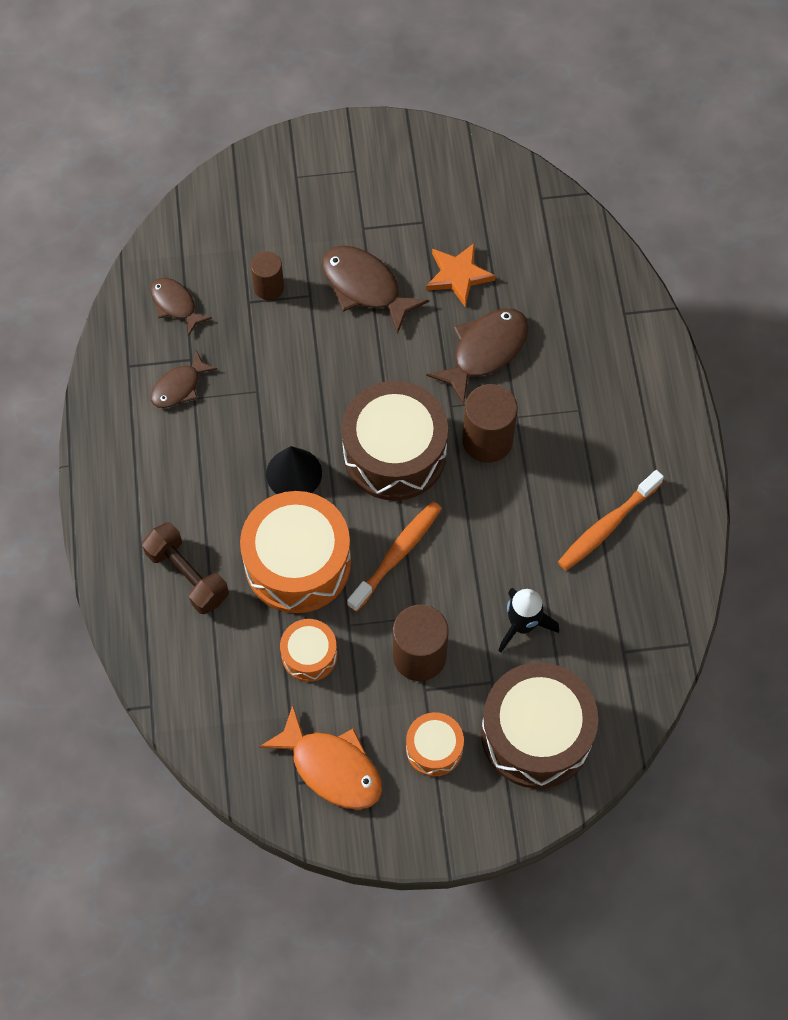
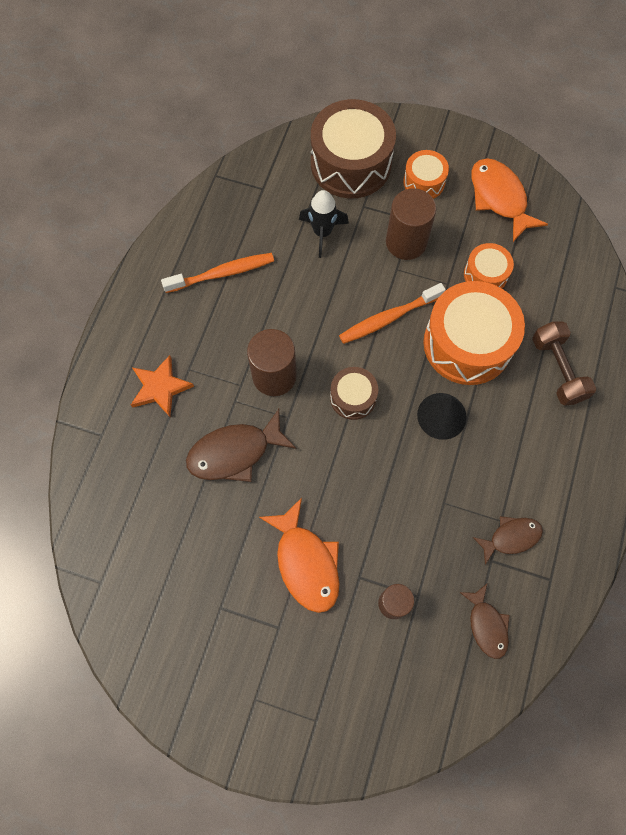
camera: 155 degrees left, 5 degrees up
(365, 287) = (306, 562): brown fish -> orange fish
(394, 453) = (353, 397): brown drum -> brown drum, size x0.51
(458, 275) = (218, 536): orange star -> orange star (160, 388)

